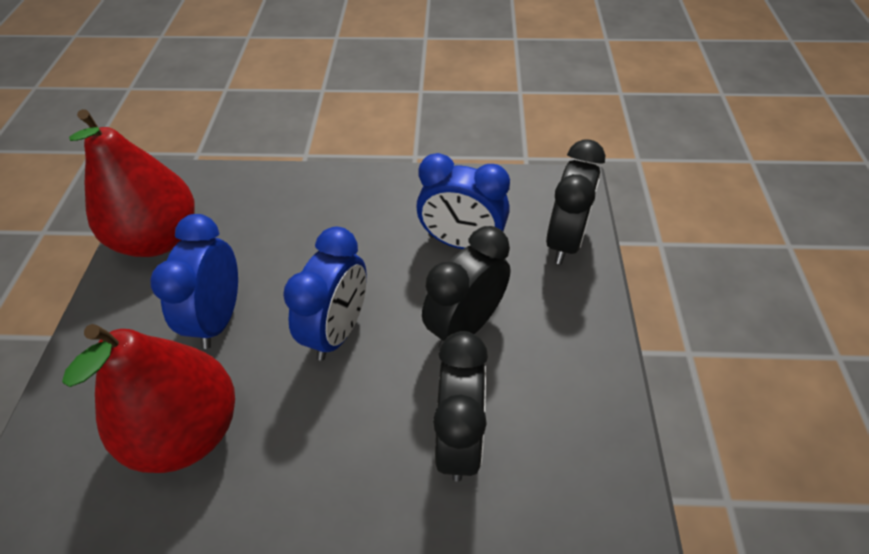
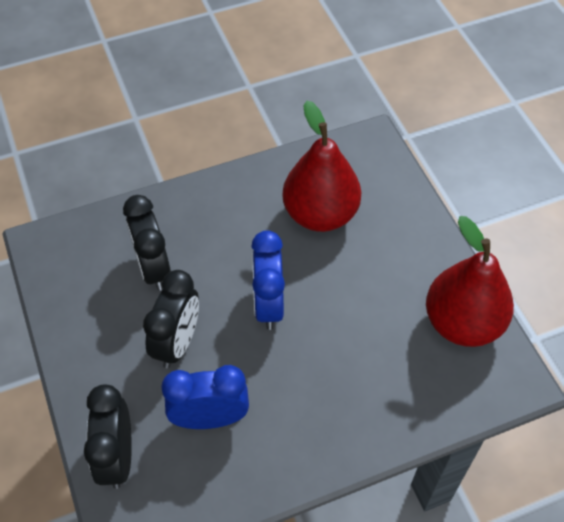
camera: 155 degrees right, 5 degrees up
(219, 318) = (359, 282): blue clock -> none

